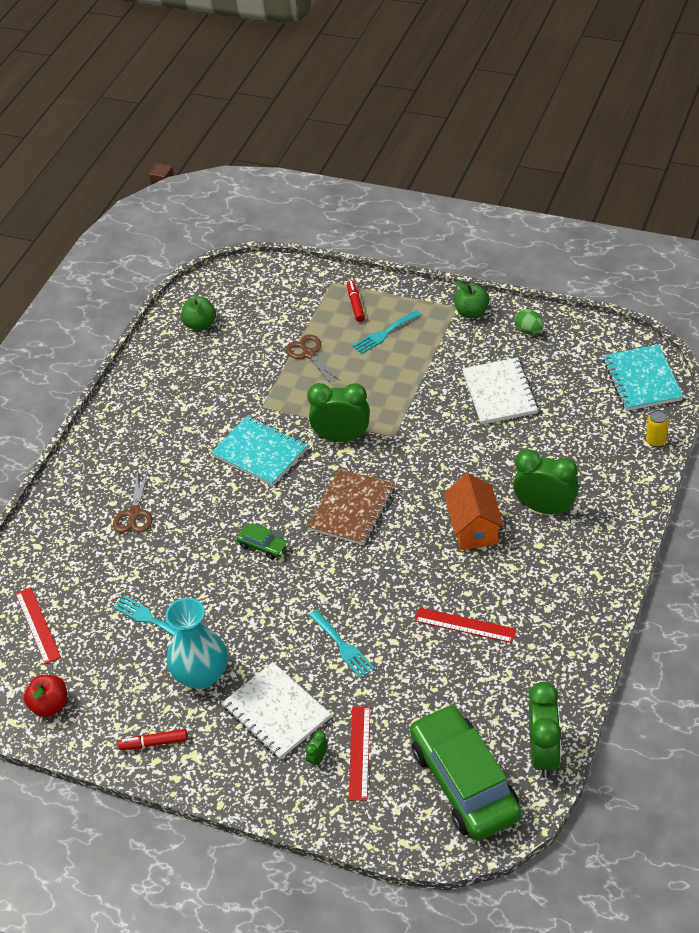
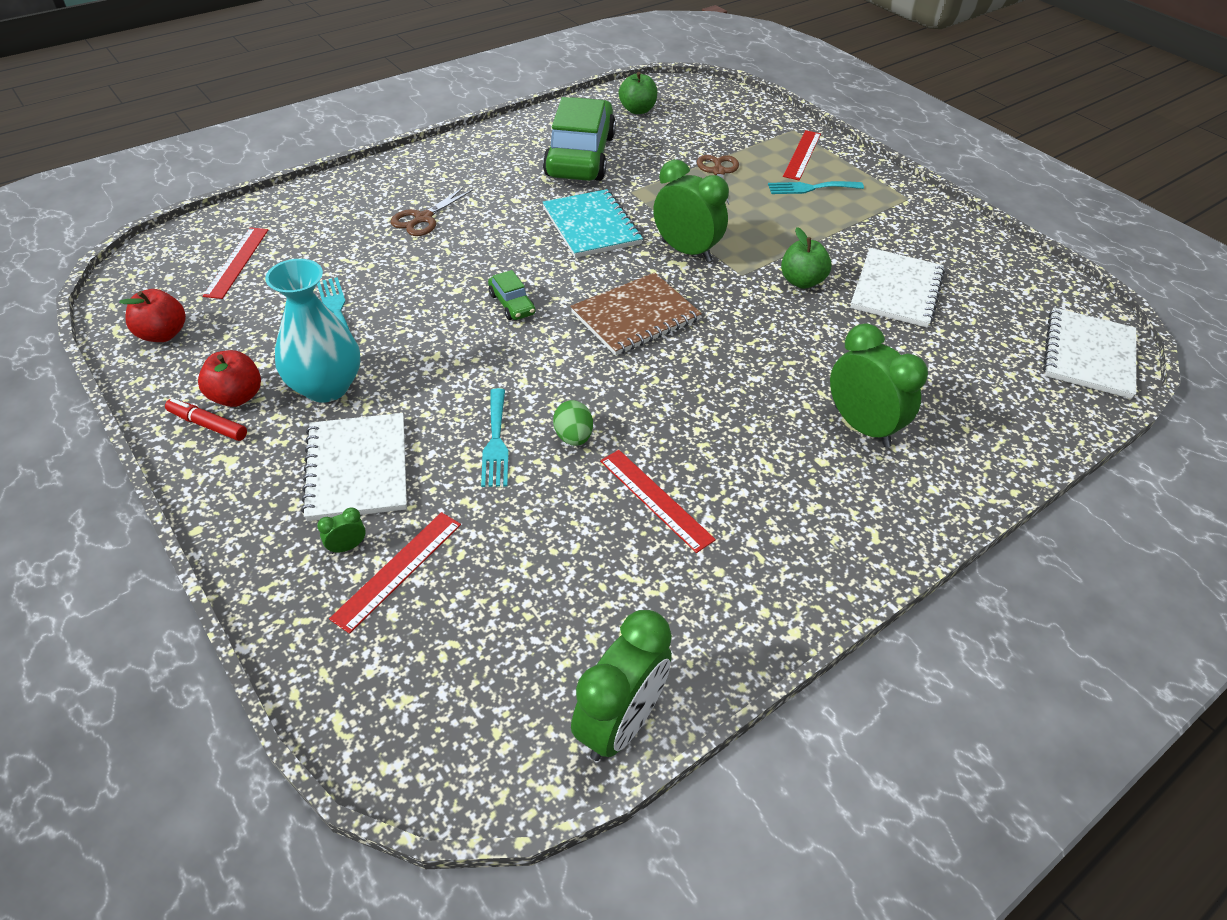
camera: 25 degrees right, 0 degrees up
(151, 715) = (237, 397): none -> red apple
(356, 304) = (802, 155): red marker -> red ruler
(465, 782) = (485, 691): green car -> green car (580, 156)
(471, 312) = (922, 209): green apple -> green apple (801, 281)
(474, 528) = (756, 402): orange house -> none
(529, 331) = (976, 251): green egg -> green egg (573, 437)
(642, 380) = (1088, 355): turquoise notebook -> white notebook
(656, 441) = (1064, 426): yellow can -> none

